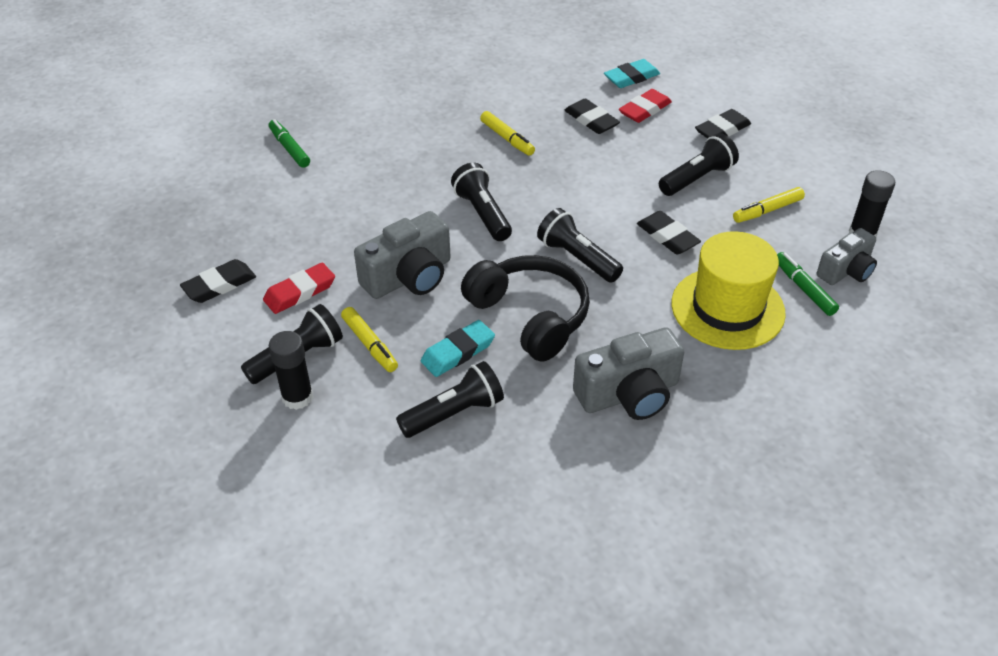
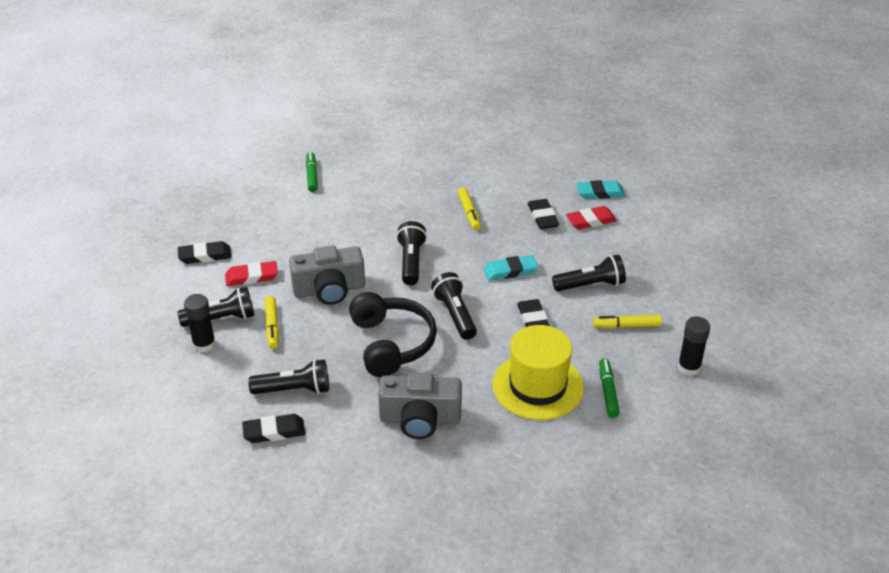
camera: 25 degrees right, 5 degrees down
(458, 352) = (325, 351): turquoise eraser -> turquoise eraser (510, 271)
(722, 129) = (641, 254): black eraser -> black eraser (274, 431)
(846, 270) = (652, 390): grey camera -> none

